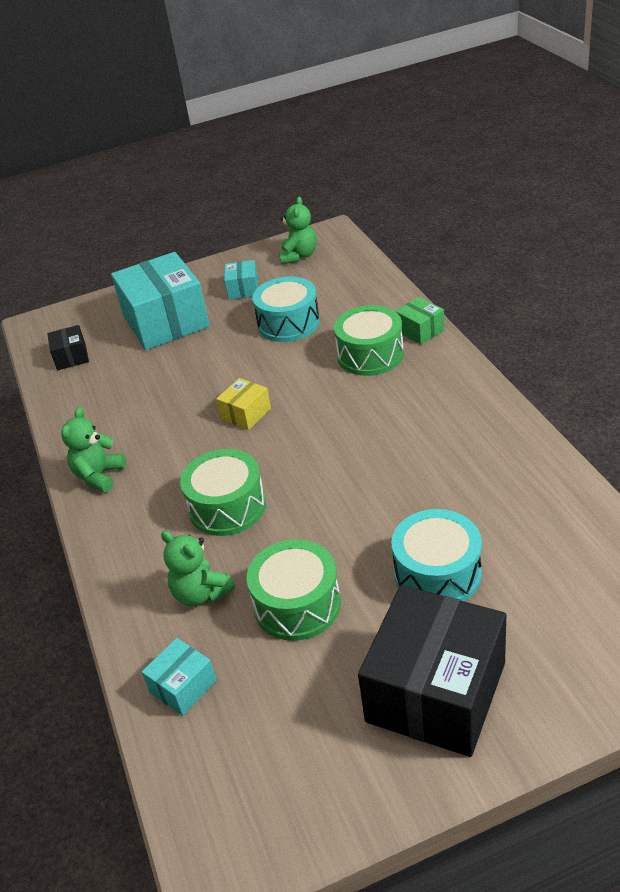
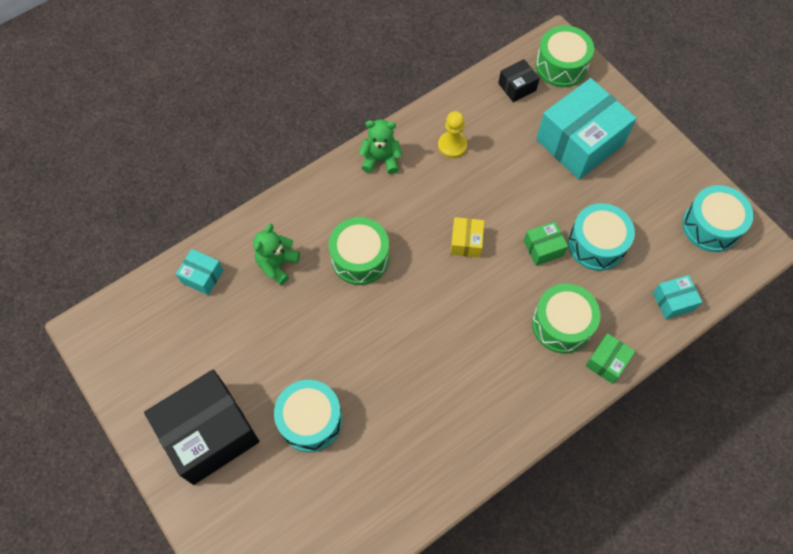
camera: 70 degrees right, 25 degrees up
(115, 413) = (452, 145): none -> yellow pawn
(243, 289) = (642, 191): turquoise box -> turquoise box (673, 301)
(246, 414) = (466, 242): yellow box -> yellow box turned 75 degrees clockwise
(278, 358) = (543, 248): none -> green box
(297, 604) = (273, 329): green drum -> green drum (561, 66)
(299, 256) = (711, 226): green teddy bear -> turquoise drum
(435, 692) = (209, 433): black box -> black box turned 45 degrees counterclockwise

